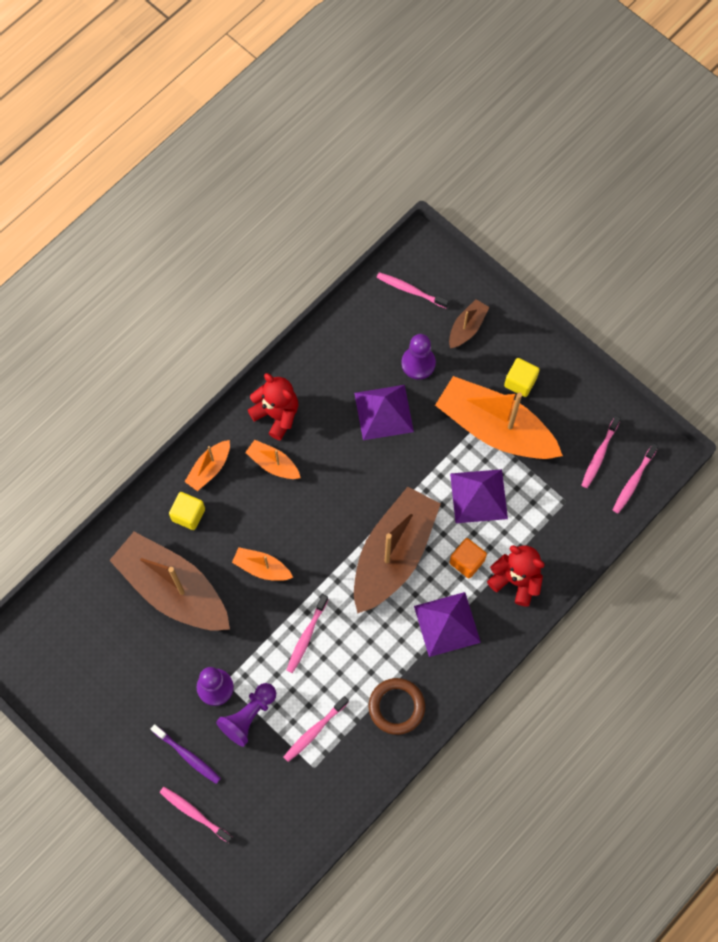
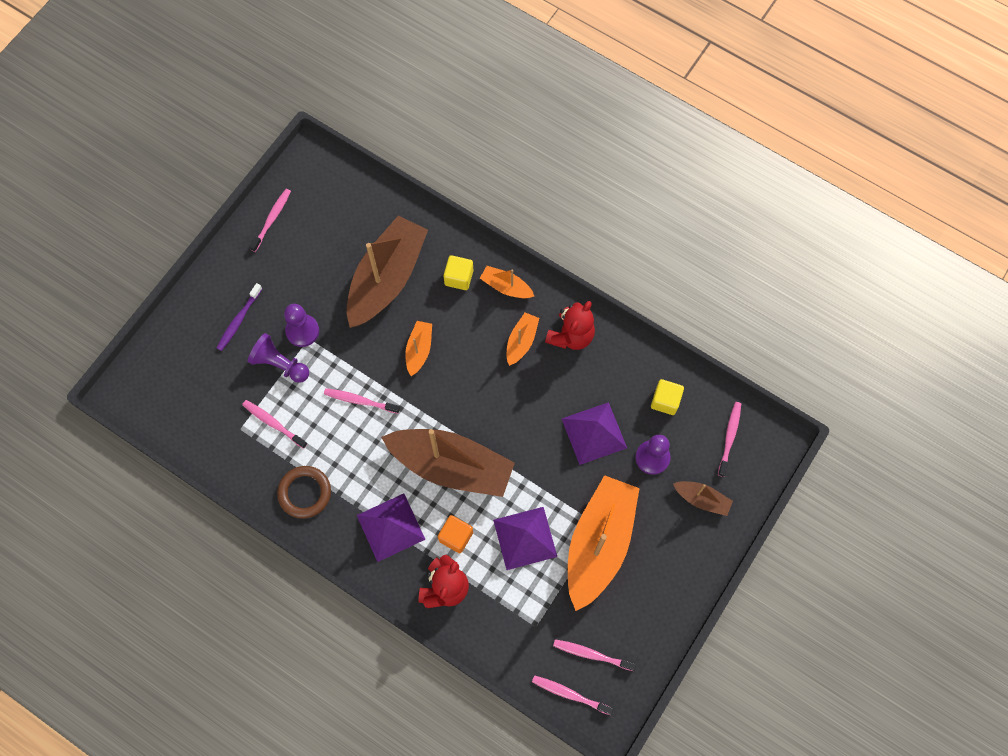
camera: 80 degrees right, 0 degrees up
(194, 813) = (189, 335): pink toothbrush -> pink toothbrush (272, 219)
(520, 382) = (654, 562): yellow cube -> yellow cube (665, 401)

